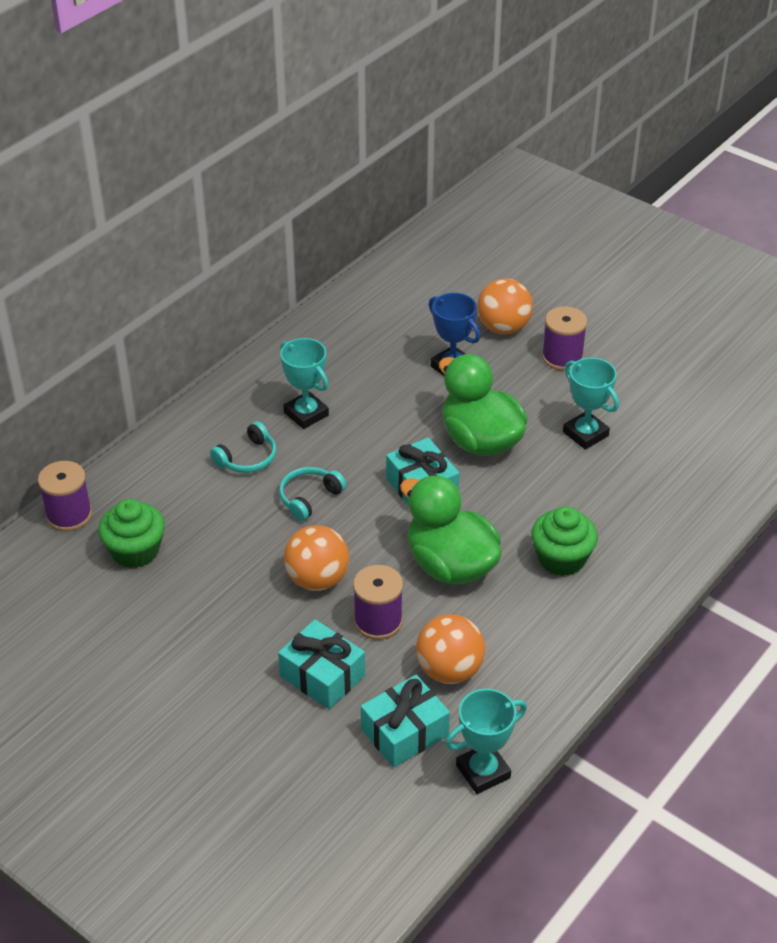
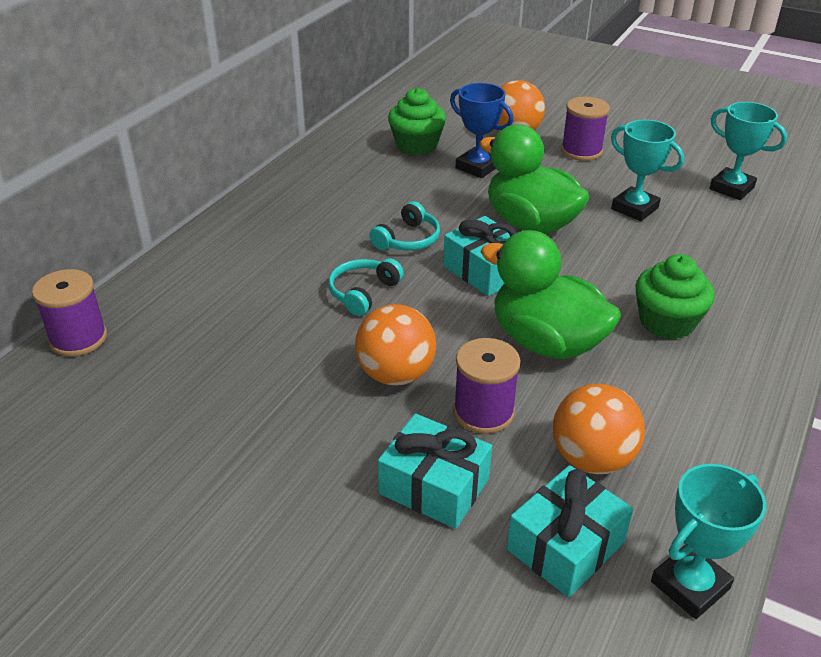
camera: 10 degrees left, 5 degrees down
(135, 551) = (165, 368): green cupcake -> green cupcake (416, 145)
(247, 458) = (284, 262): turquoise headphones -> turquoise headphones (408, 239)
(306, 414) = (339, 217): turquoise trophy -> turquoise trophy (731, 188)

